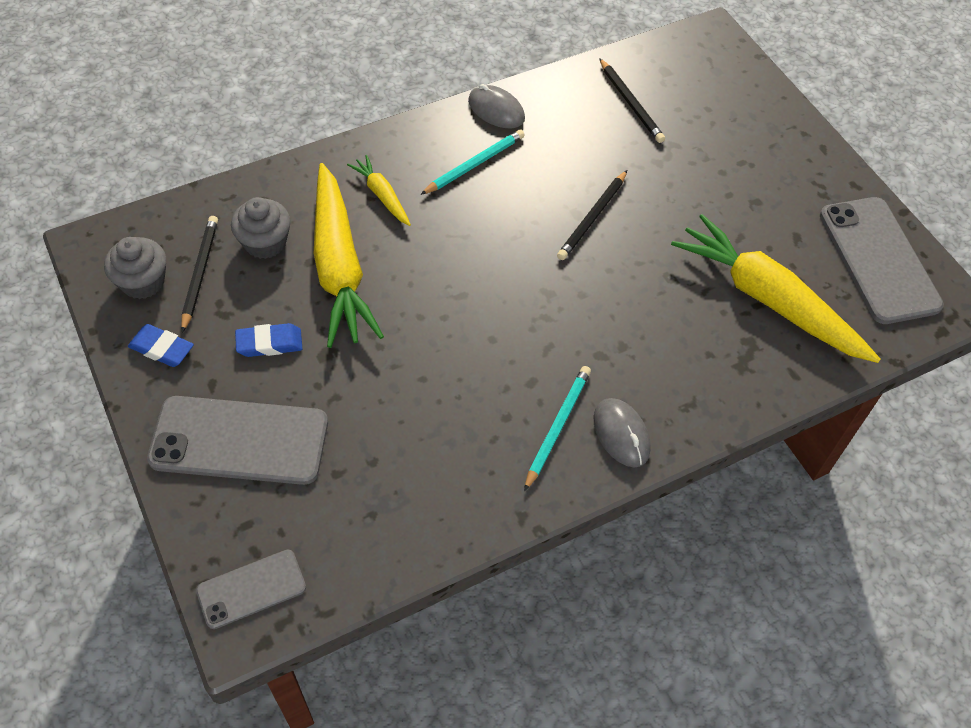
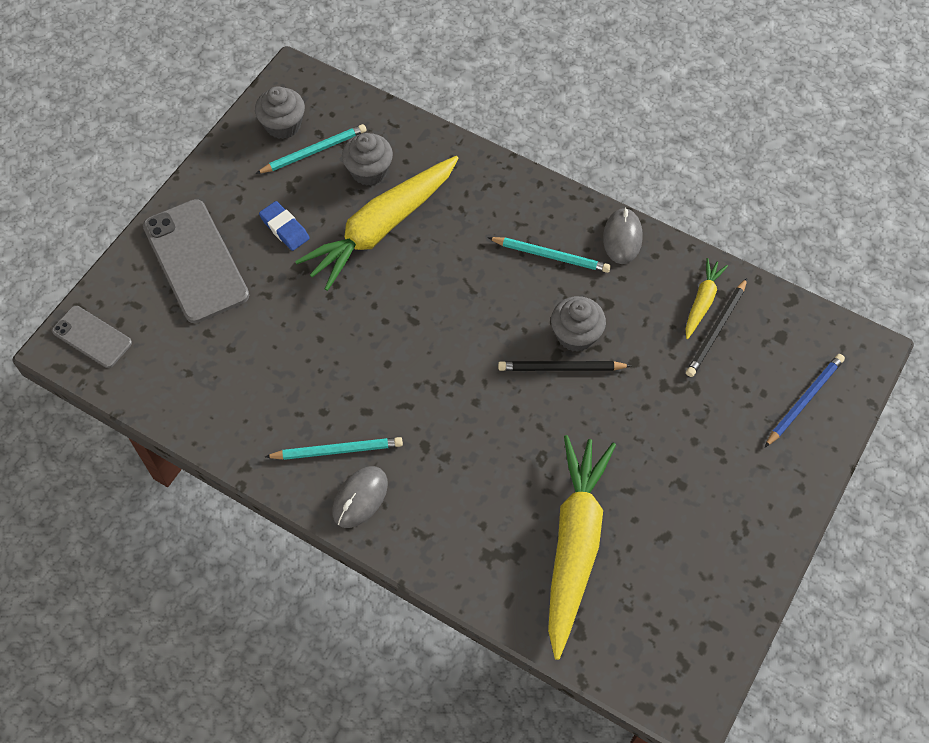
camera: 60 degrees right, 5 degrees up
(162, 348) = (237, 171): blue eraser -> none
(199, 273) = (313, 151): black pencil -> turquoise pencil
(382, 196) = (469, 214): yellow carrot -> yellow carrot (702, 302)
(567, 191) = (575, 335): none -> grey cupcake
(731, 90) = (804, 400): none -> blue pencil
(878, 260) = (691, 617): grey phone -> none

